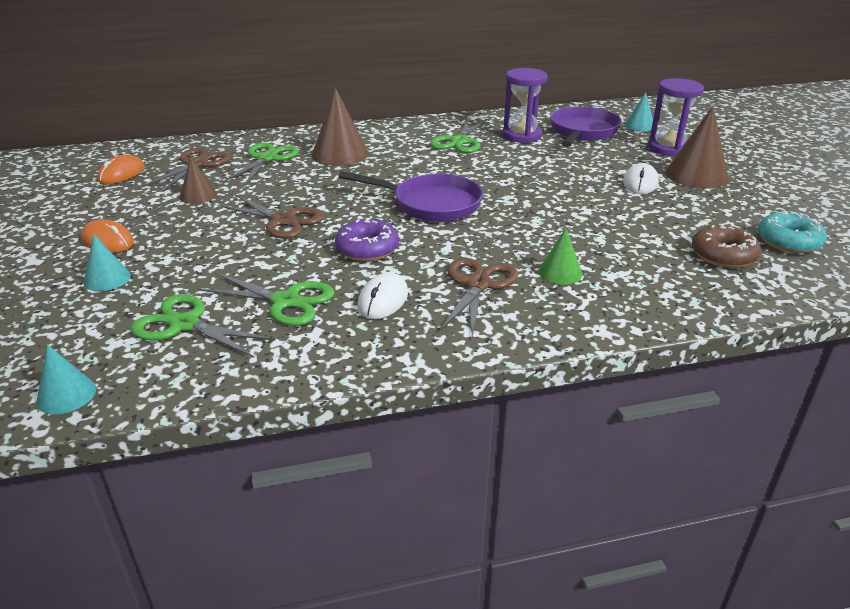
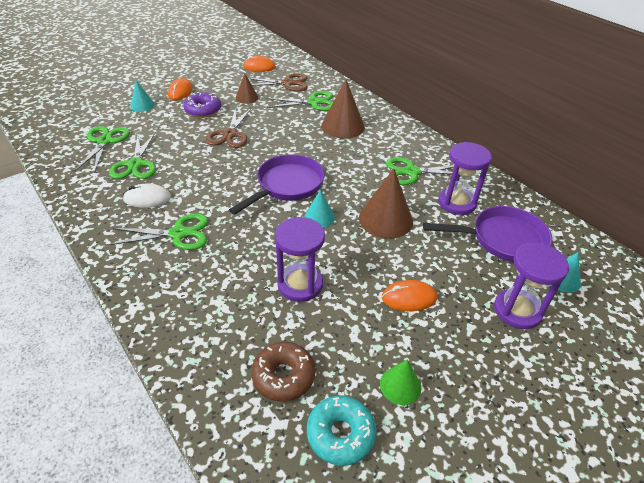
camera: 65 degrees right, 10 degrees up
(66, 395) = (42, 132): turquoise cone -> turquoise cone (319, 217)
(367, 249) = (208, 176): purple donut -> purple donut (203, 110)
(431, 204) = (287, 185): purple pan -> purple pan turned 135 degrees counterclockwise
(478, 285) = (178, 233): brown scissors -> green scissors
(560, 272) = (210, 271): green cone -> green cone (400, 385)
(603, 226) = (300, 284): none -> purple hourglass
(640, 182) = (409, 298): white mouse -> orange mouse
(696, 175) = (461, 341): brown cone -> brown cone (385, 219)

